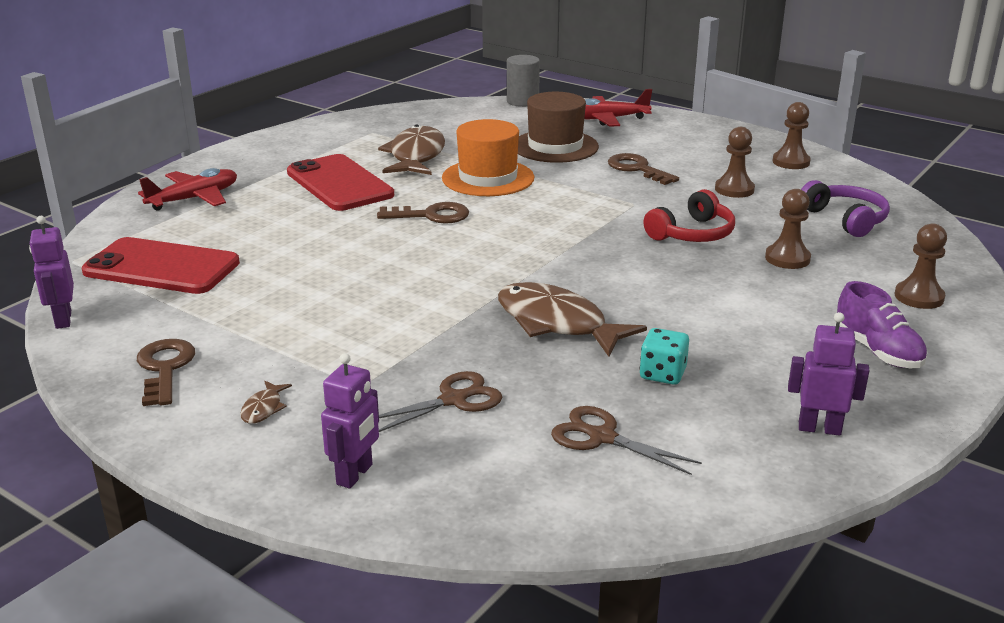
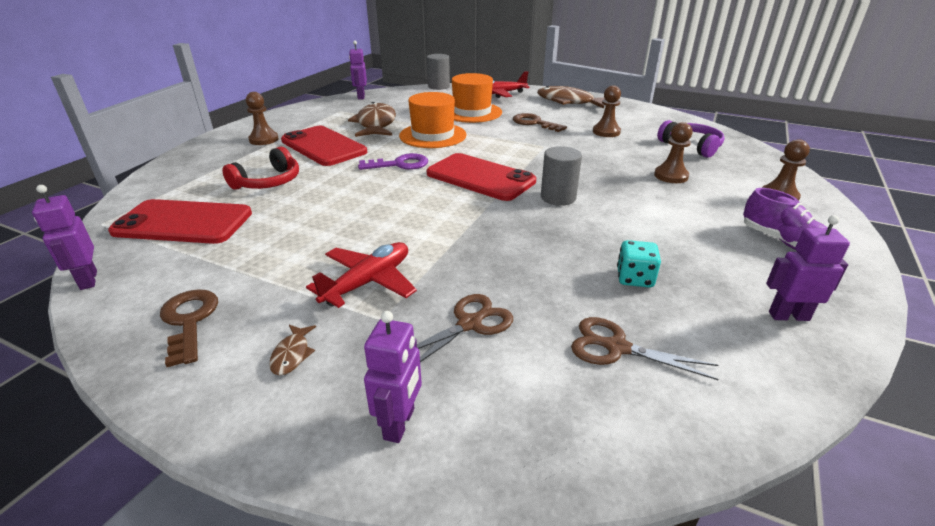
camera: 10 degrees left, 5 degrees up
(194, 199) = (209, 165): red plane -> red plane (368, 282)
(406, 112) = (361, 97): none -> purple robot
(431, 215) = (400, 164): brown key -> purple key
(529, 241) = (480, 177): none -> red phone
(555, 146) = (472, 112): brown hat -> orange hat
(557, 323) = (529, 241): brown fish -> brown fish (568, 102)
(619, 274) = (558, 197): none -> grey cylinder
(692, 233) = (594, 163): red headphones -> red headphones (268, 182)
(791, 162) = (632, 113): brown pawn -> brown pawn (264, 139)

